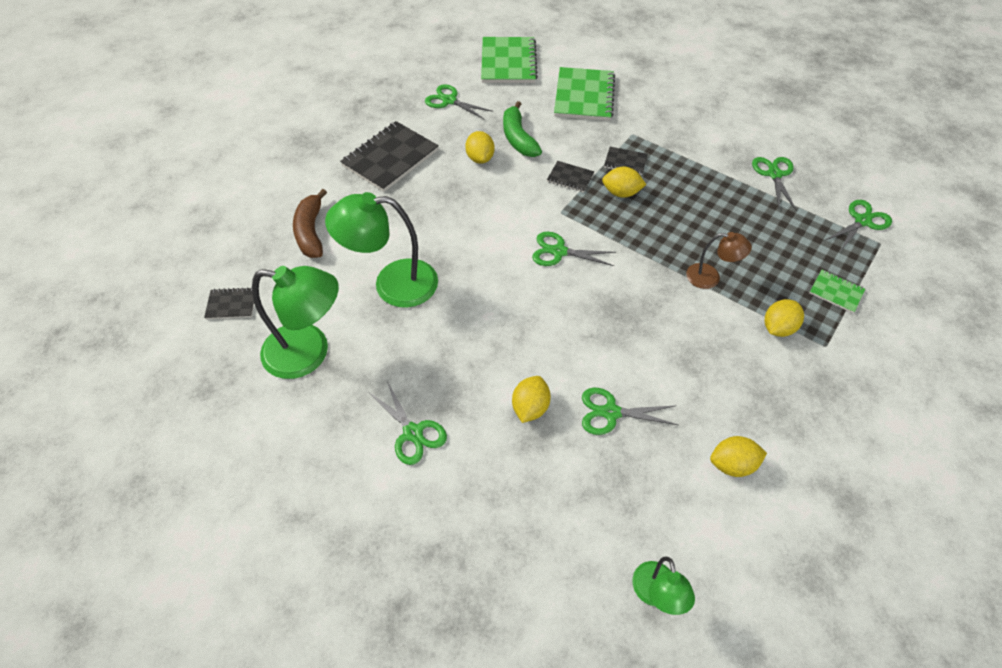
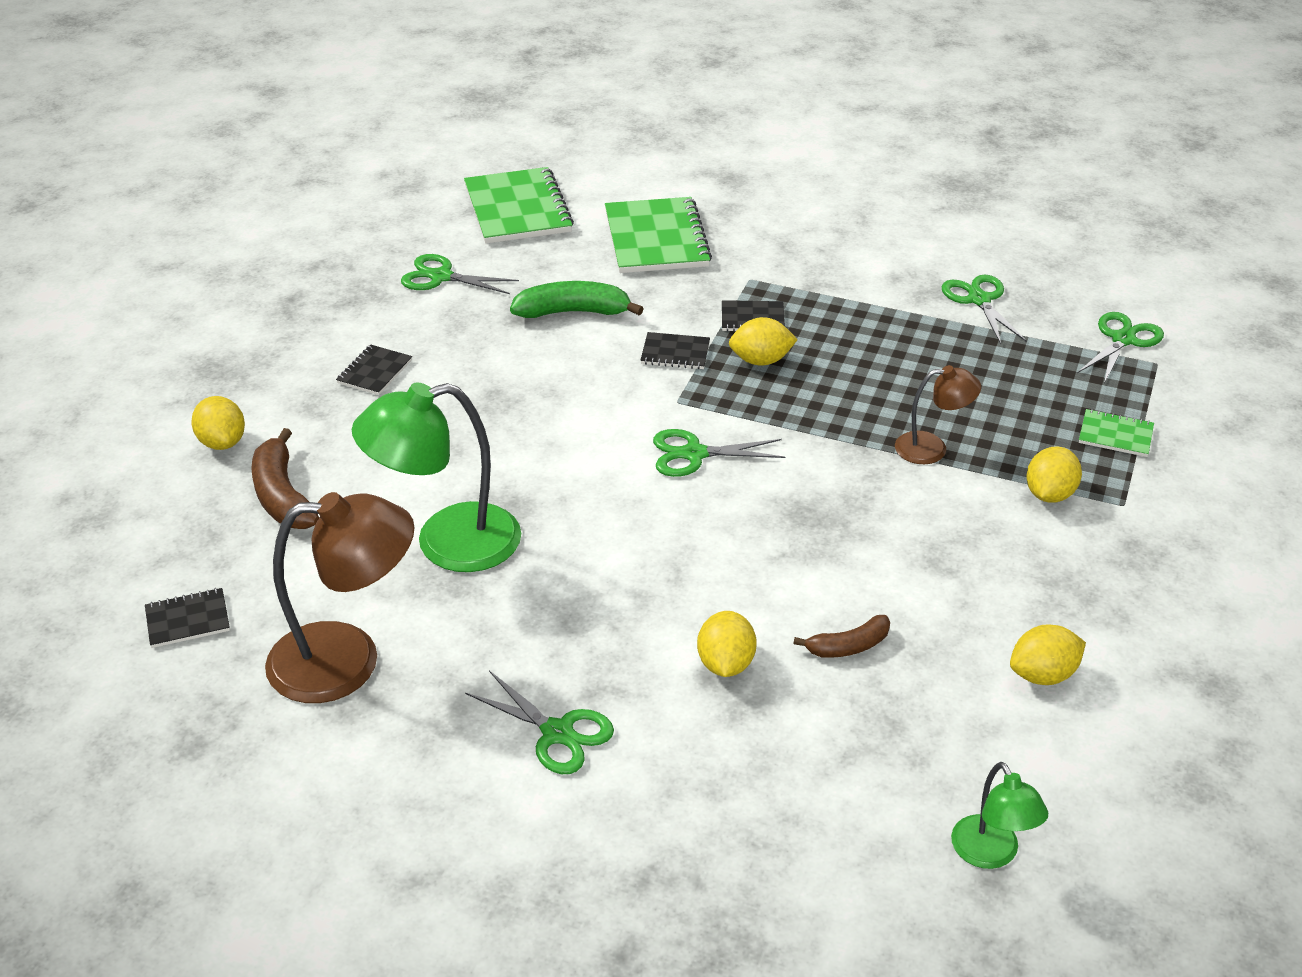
camera: 15 degrees left, 15 degrees down
(309, 353) = (347, 661): green lamp -> brown lamp
(390, 158) = (375, 372): black notebook -> black notebook, size x0.49
(480, 158) = (522, 349): yellow lemon -> yellow lemon (222, 442)
(518, 138) = (573, 312): green banana -> green banana turned 120 degrees clockwise
(611, 412) = (848, 646): green scissors -> brown banana

